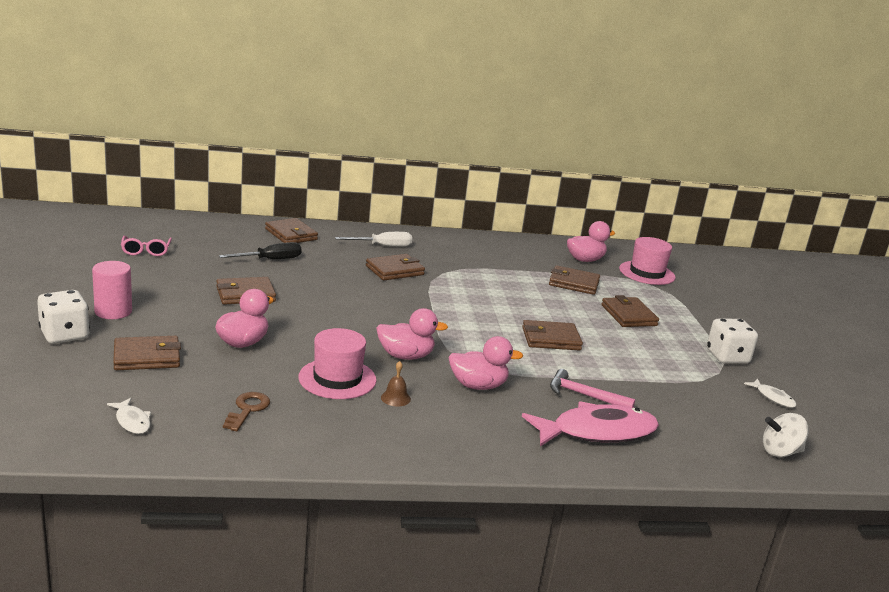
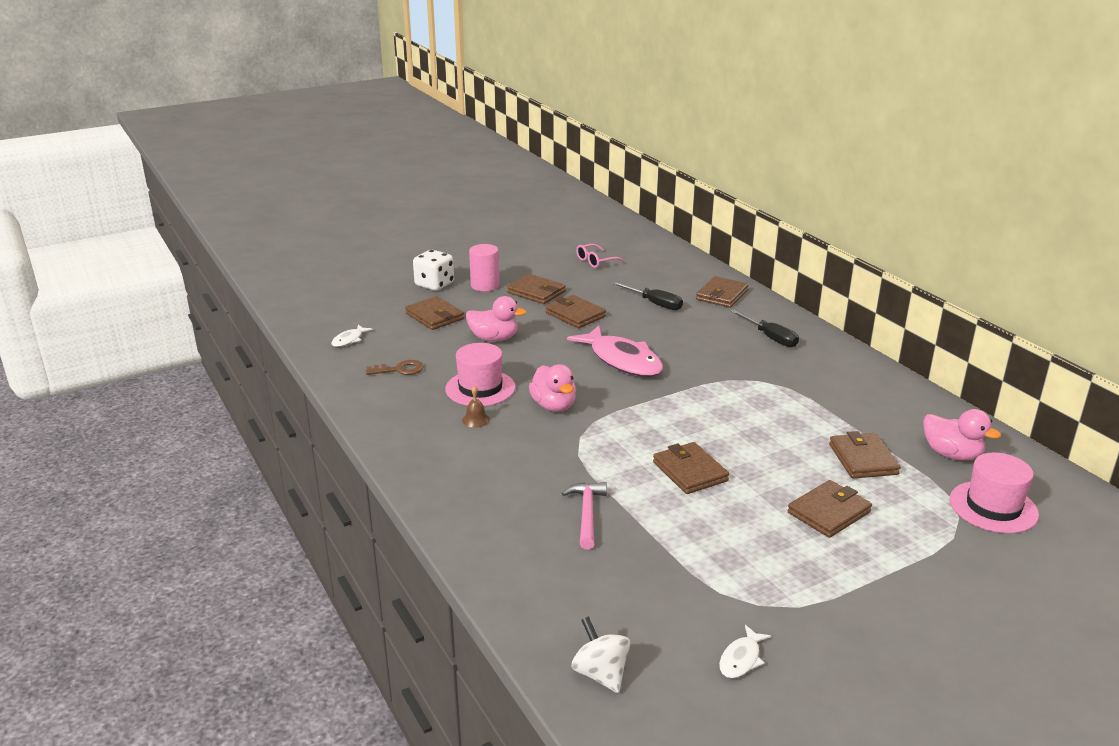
camera: 70 degrees right, 5 degrees up
(382, 246) = (770, 337): white screwdriver -> black screwdriver
(395, 270) = (723, 357): brown wallet -> brown wallet (536, 292)
(478, 386) = (540, 452): pink duck -> none
(597, 432) = (520, 534): pink fish -> pink fish (622, 360)
(727, 357) = (814, 607): white dice -> none

